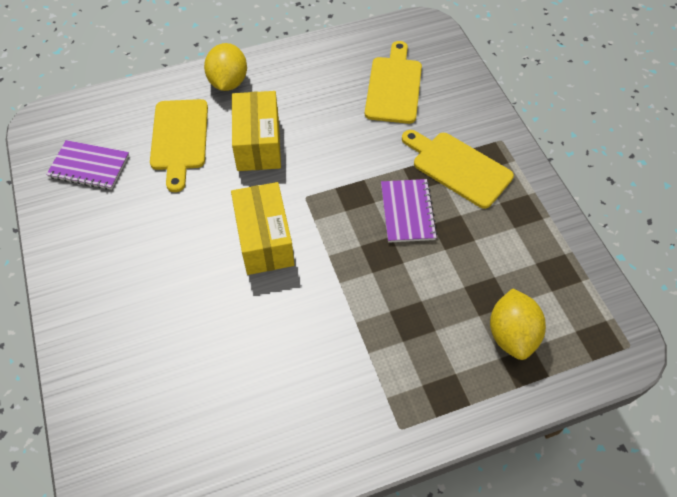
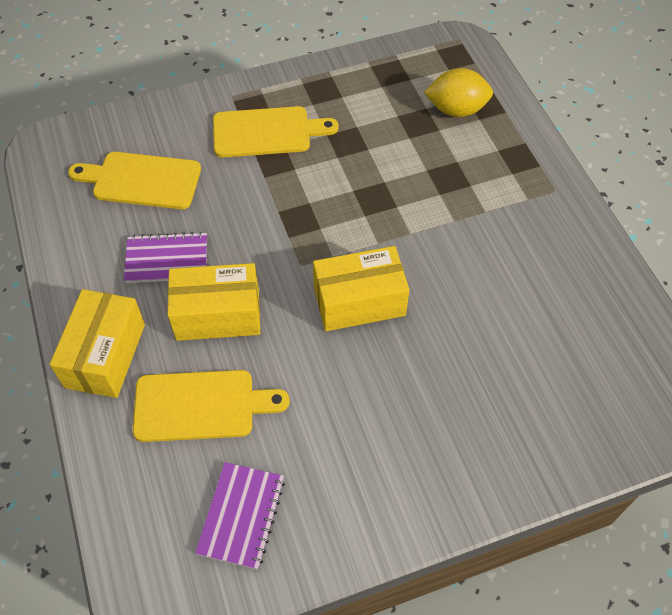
camera: 90 degrees left, 0 degrees up
(228, 82) = (105, 355): yellow lemon -> yellow box
(407, 212) = (322, 176): purple notebook -> purple notebook (167, 260)
(458, 167) = (266, 132): yellow cutting board -> yellow cutting board turned 135 degrees counterclockwise

